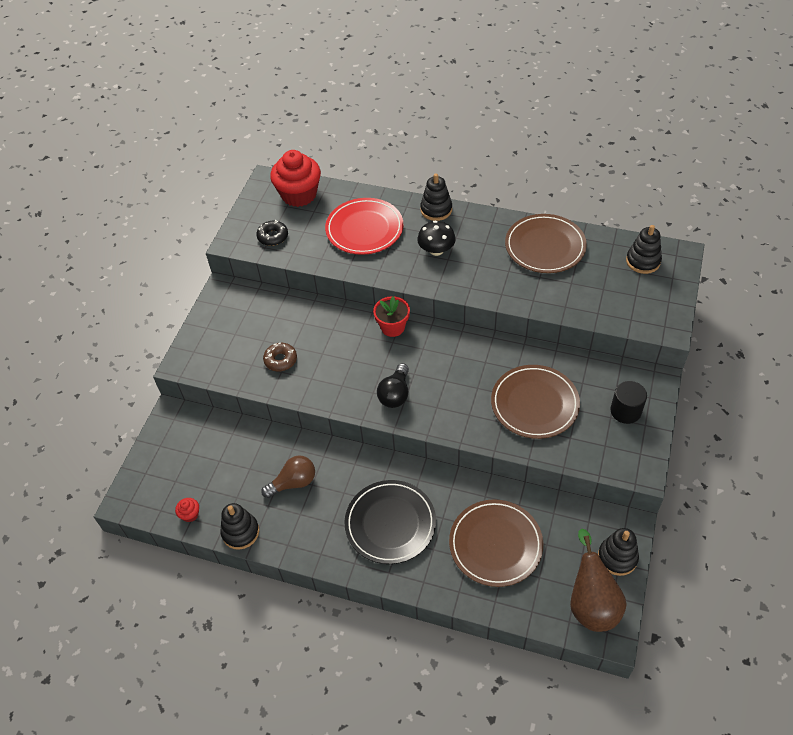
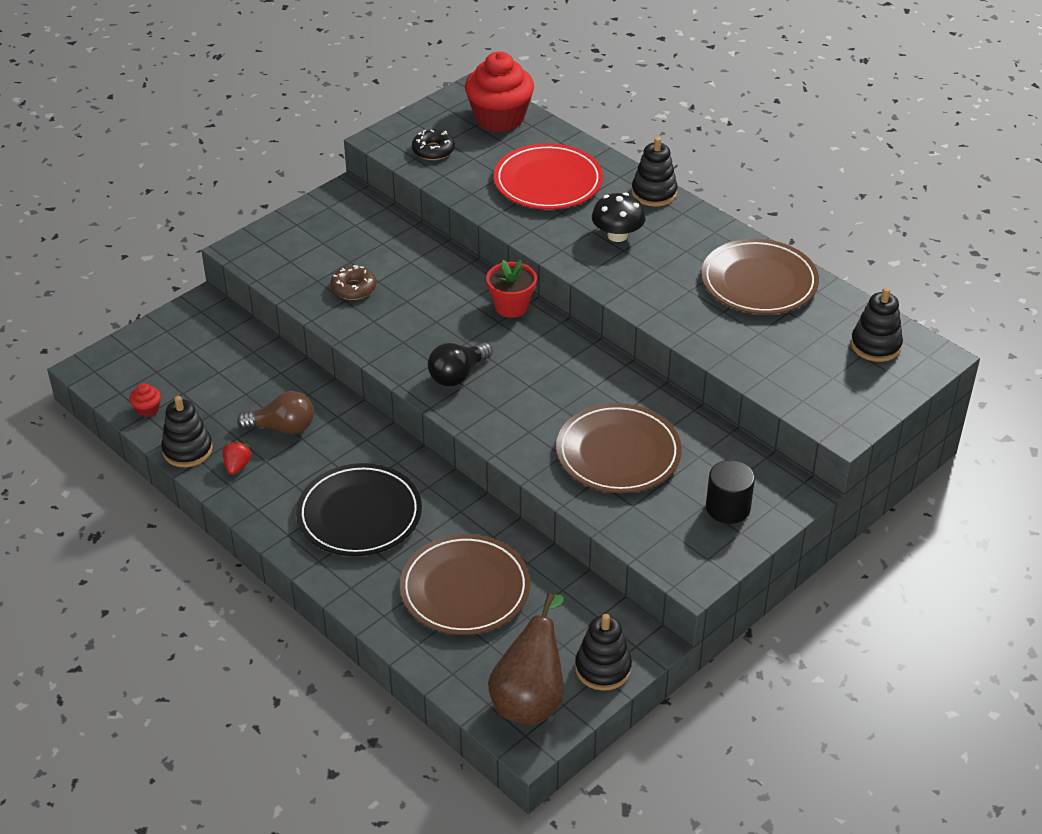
camera: 25 degrees right, 10 degrees down
(283, 528) = (237, 466): none -> red strawberry

